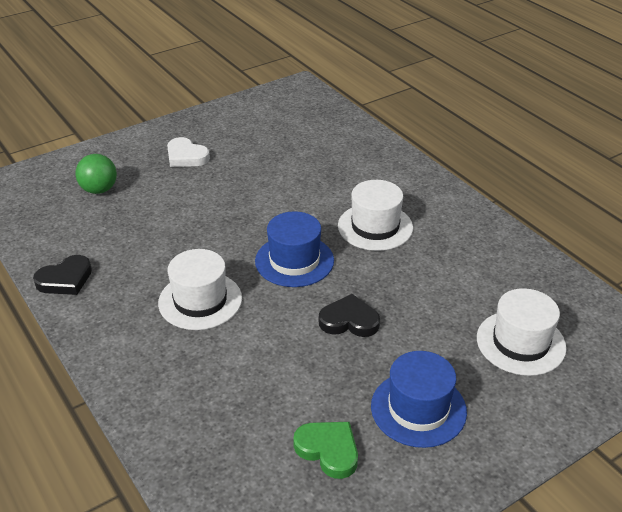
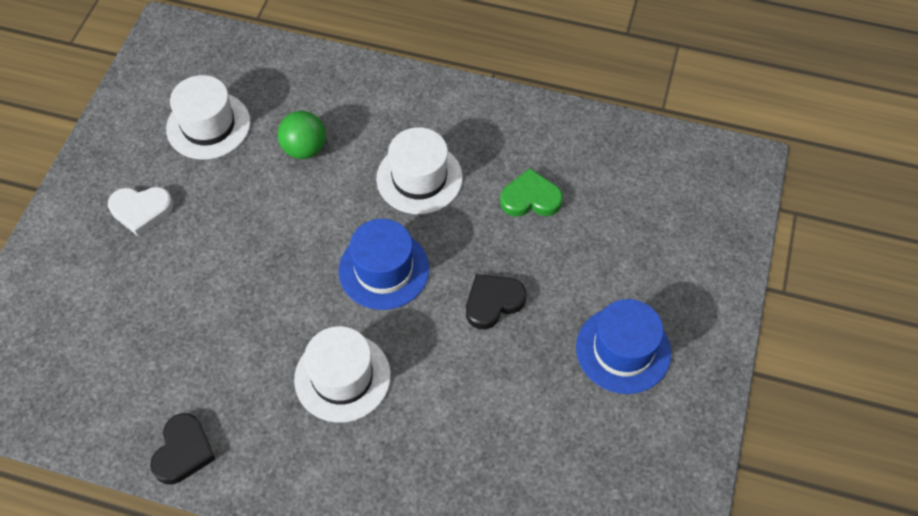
camera: 40 degrees left, 20 degrees up
(99, 190) = (92, 319): green ball -> green ball (304, 149)
(328, 450) = (592, 442): green heart -> green heart (530, 198)
(520, 342) = (643, 225): white hat -> white hat (208, 125)

